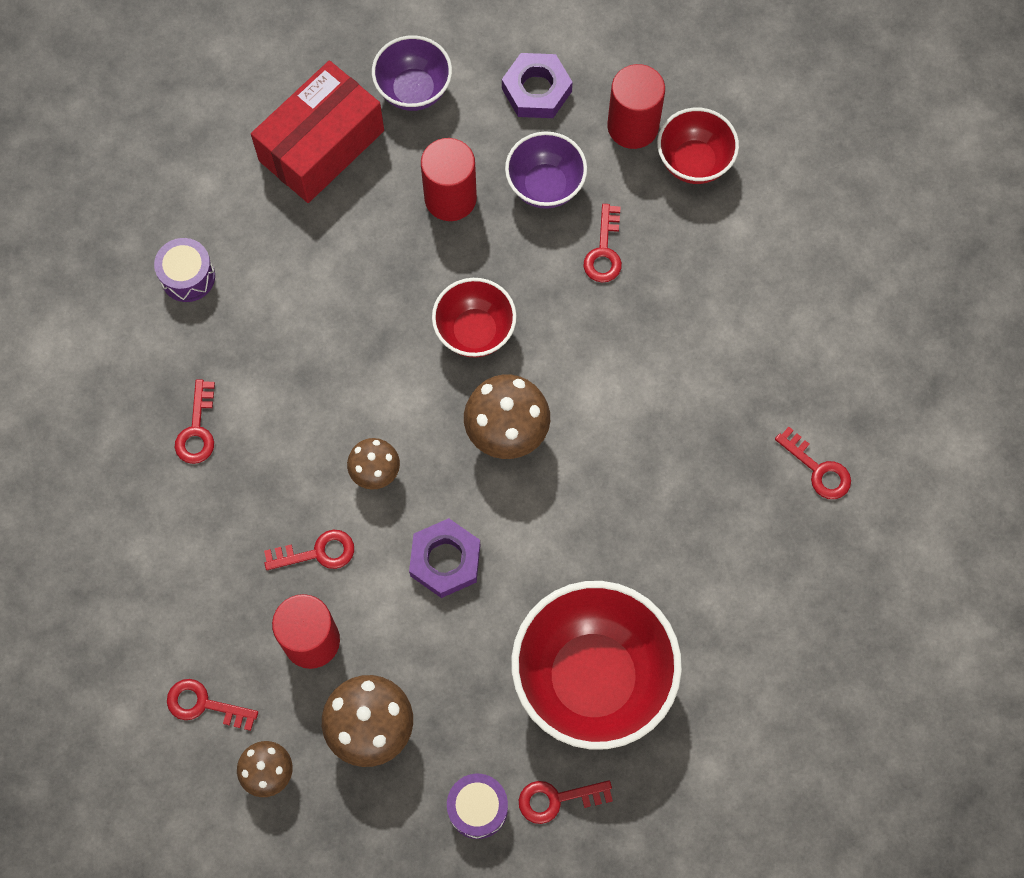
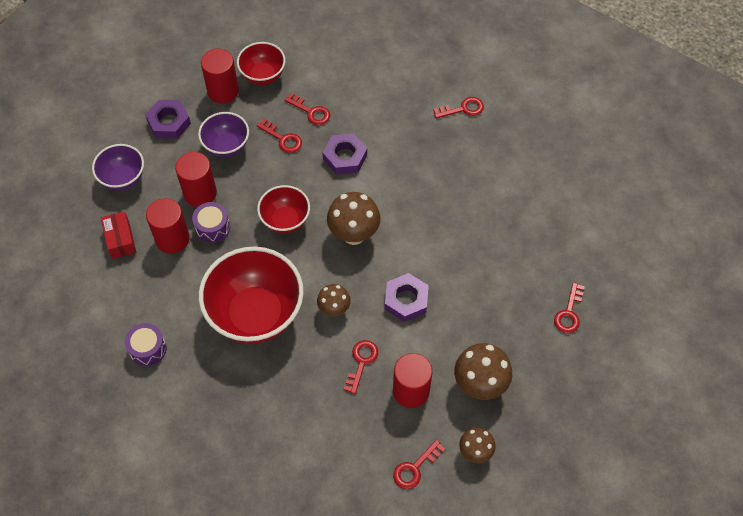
camera: 60 degrees left, 10 degrees down
(197, 430) = (246, 390): red key -> red key (311, 112)
(321, 146) = (120, 240): red box -> red box, size x0.53
(361, 207) = (172, 239): none -> red cylinder
(477, 808) = (553, 353): purple drum -> purple drum (212, 227)
(592, 678) = (513, 263): red bowl -> red bowl (256, 314)
(626, 351) = (345, 157): none -> purple nut

